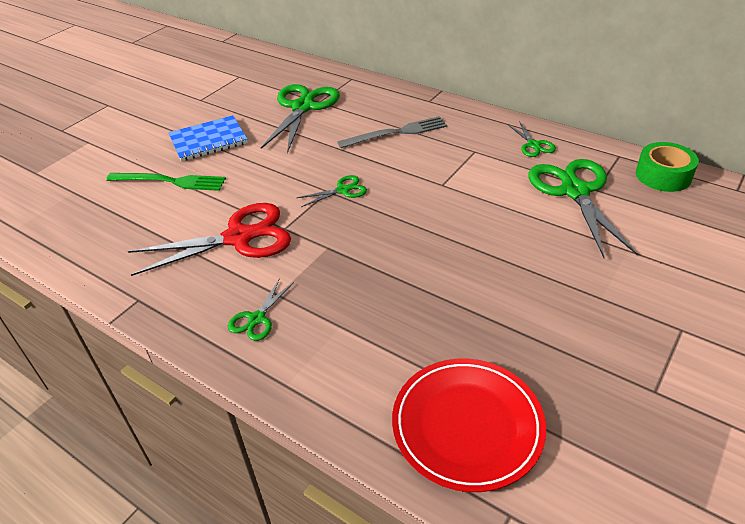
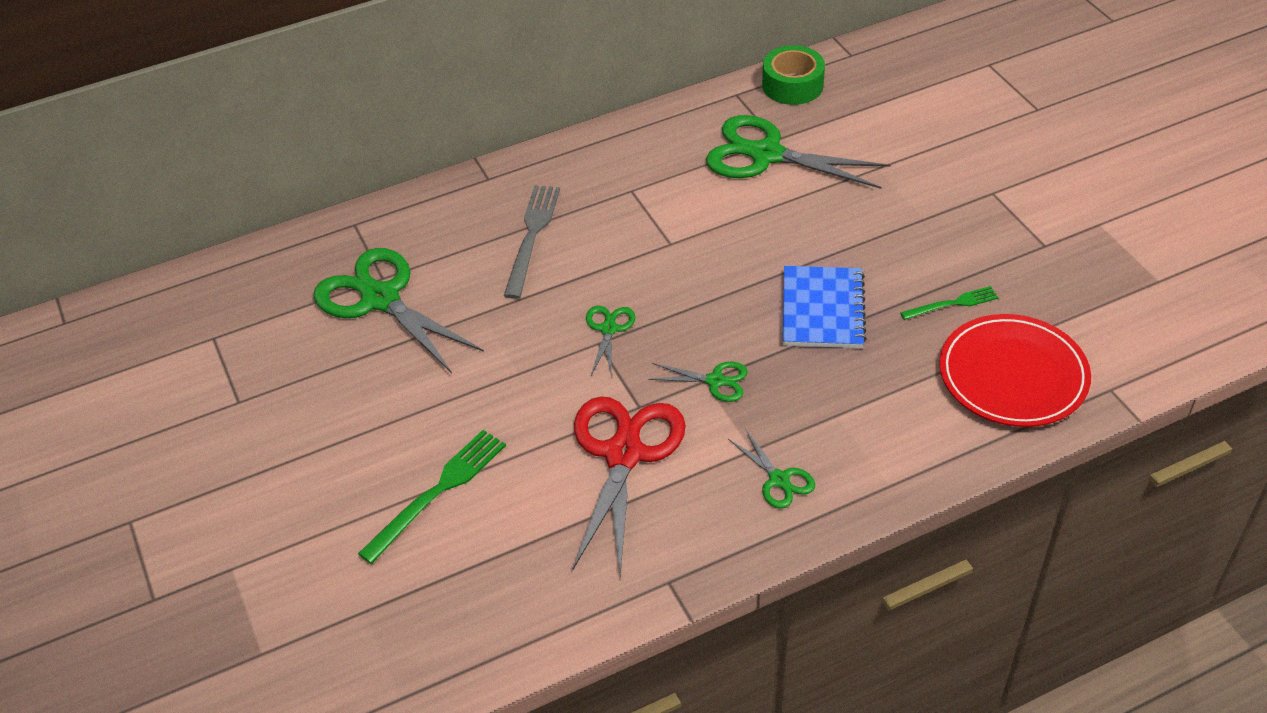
camera: 60 degrees left, 5 degrees up
(208, 140) = (369, 423): blue notebook -> blue notebook (822, 309)
(518, 352) = (952, 304): none -> green fork
(533, 145) = (662, 142): green scissors -> green scissors (715, 381)

